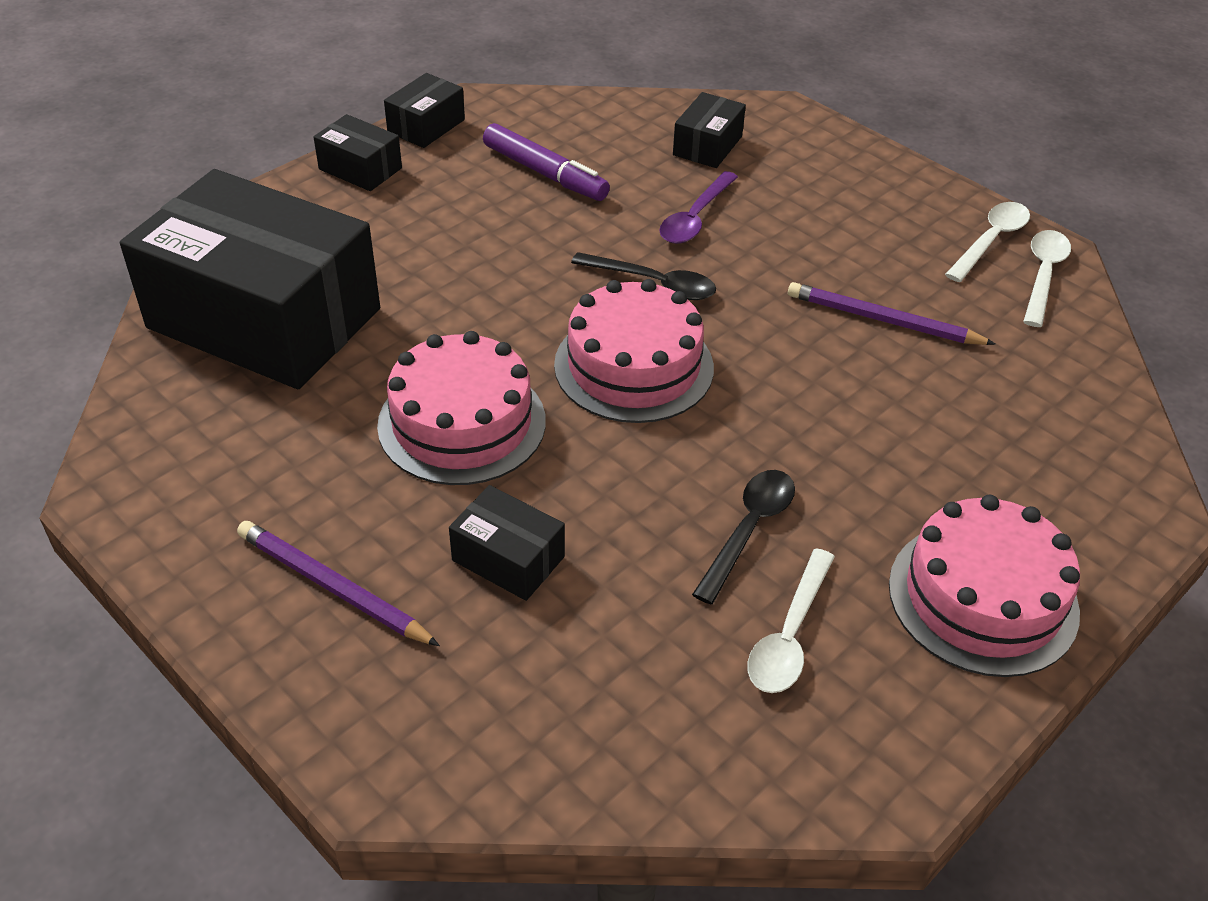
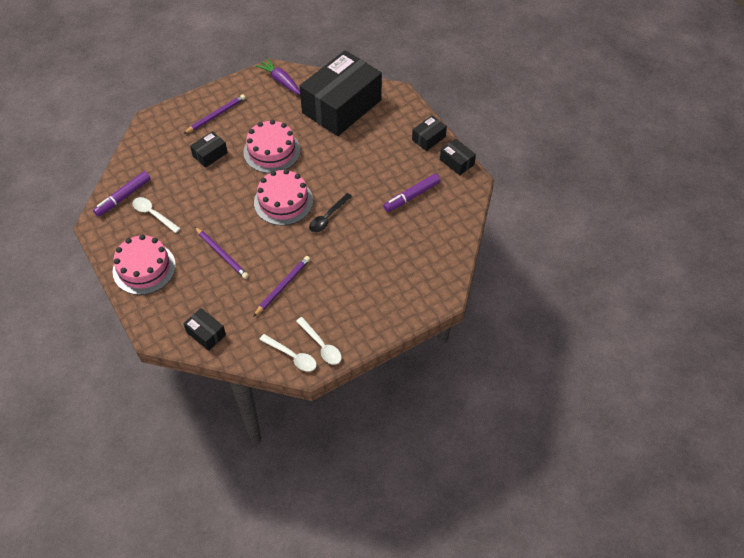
camera: 105 degrees right, 10 degrees up
(160, 461) = (281, 81): none -> purple carrot
(695, 218) = (367, 241): purple spoon -> none
(707, 145) = (420, 258): black box -> black box (206, 333)
(749, 530) = (196, 215): black spoon -> none
(756, 741) = (123, 197): none -> purple marker
(851, 445) = (221, 254): none -> purple pencil

